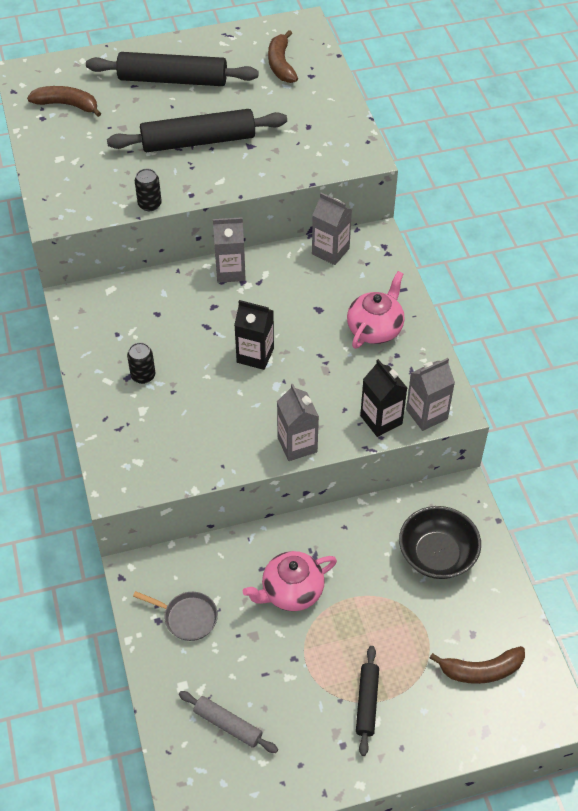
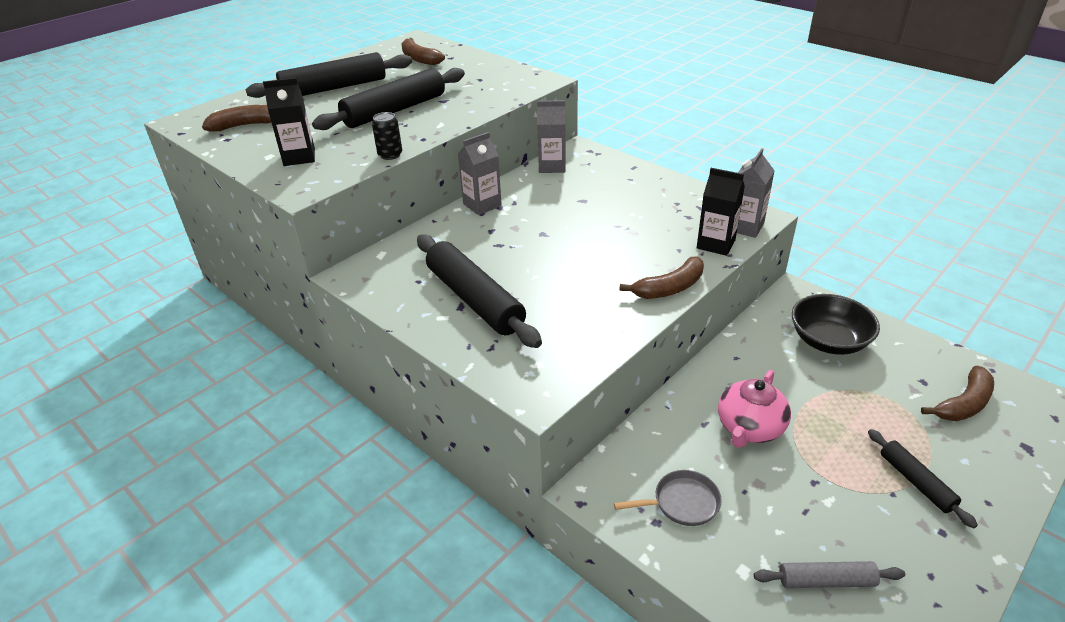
camera: 30 degrees left, 15 degrees down
(143, 376) = (475, 299): black can -> black rolling pin
(255, 355) = (563, 246): black carton -> black carton (299, 157)
(297, 445) = (669, 288): grey carton -> brown banana
(375, 328) = (641, 195): pink teapot -> none

